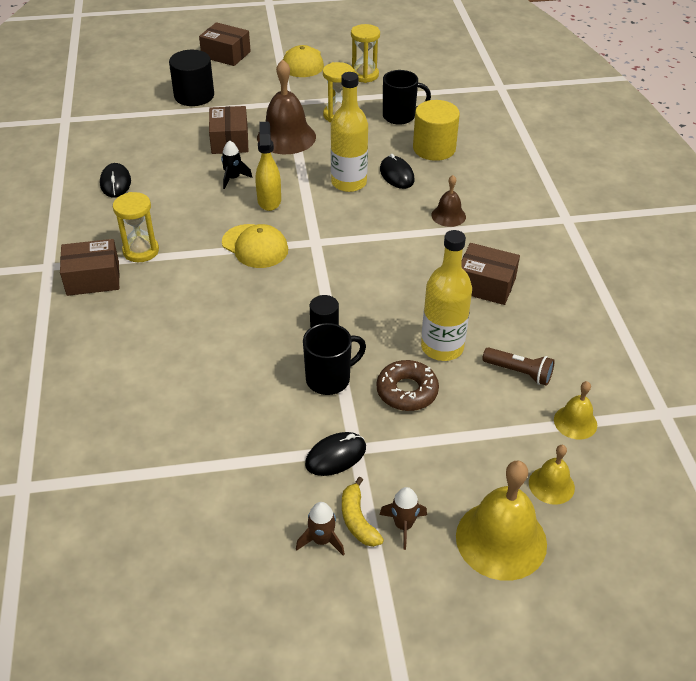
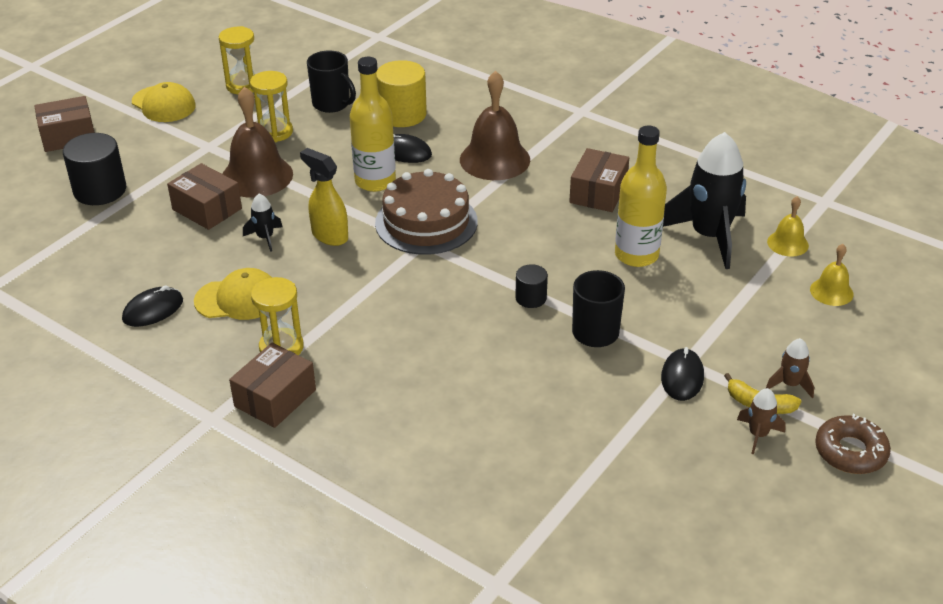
camera: 45 degrees left, 5 degrees down
(115, 183) = (153, 310): black mouse -> black mouse turned 75 degrees counterclockwise
(255, 246) = (378, 278): yellow cap -> yellow cap (238, 299)
(338, 229) = (426, 222): none -> brown cake
(400, 116) = (332, 104): black mug -> black mug turned 90 degrees clockwise
(407, 391) = (660, 300): brown donut -> brown donut (850, 452)
(448, 215) = (495, 159): brown bell -> brown bell, size x1.89
(485, 285) = (598, 193): brown box -> brown box turned 45 degrees counterclockwise
(501, 539) = (854, 346): yellow bell -> none
(519, 372) = (709, 236): brown flashlight -> black rocket

